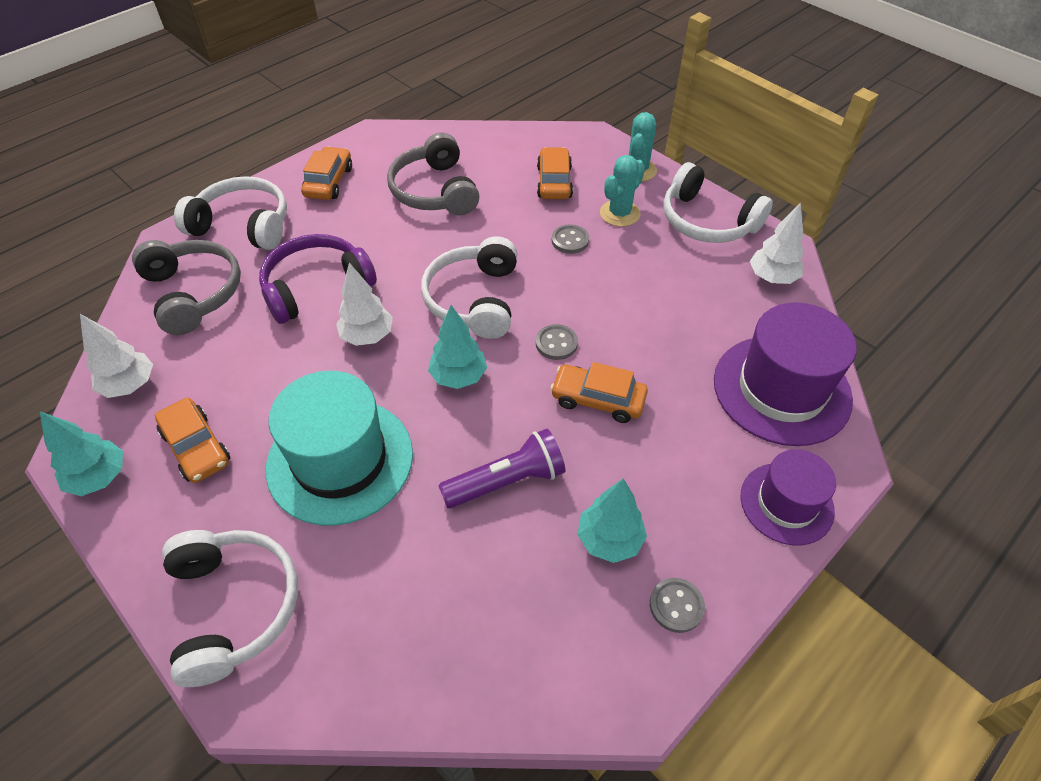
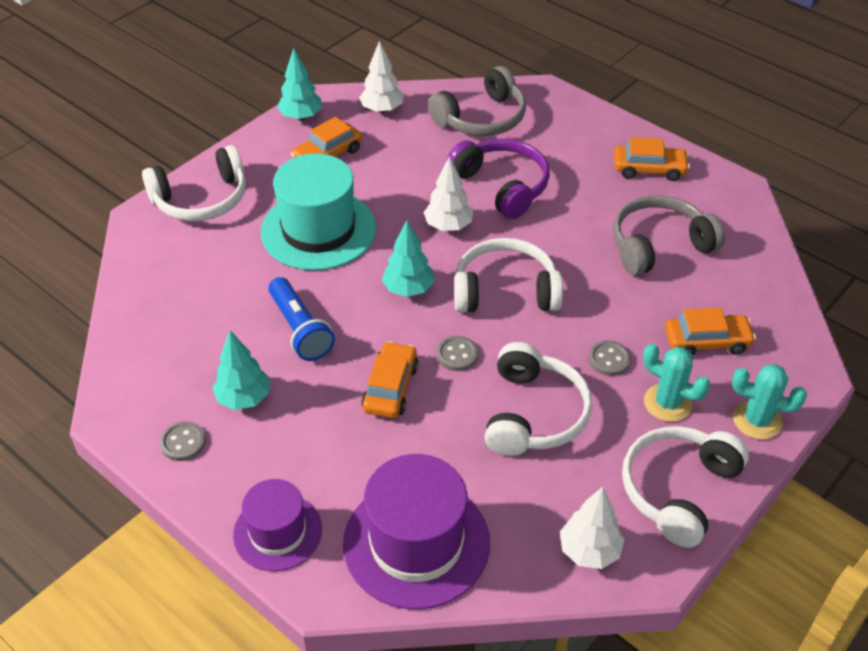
camera: 85 degrees right, 5 degrees down
(243, 226) = (570, 128): white headphones -> white headphones (533, 414)
(507, 481) = (300, 330): purple flashlight -> blue flashlight

